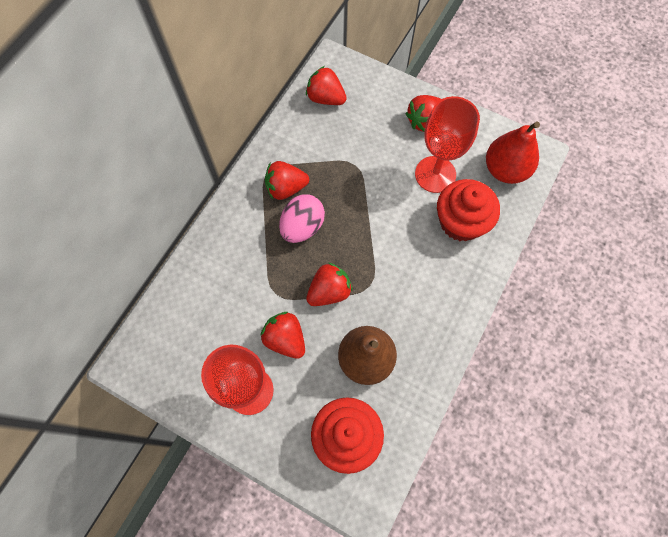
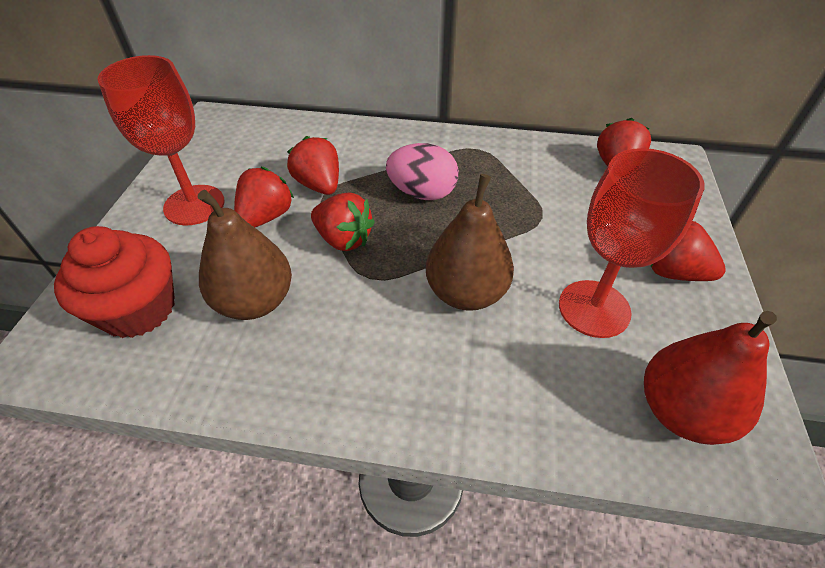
camera: 70 degrees right, 20 degrees down
(286, 188) = (466, 167): red strawberry -> red strawberry (319, 185)
(401, 234) = (466, 293): none -> brown pear
(461, 222) = (532, 365): red cupcake -> none

